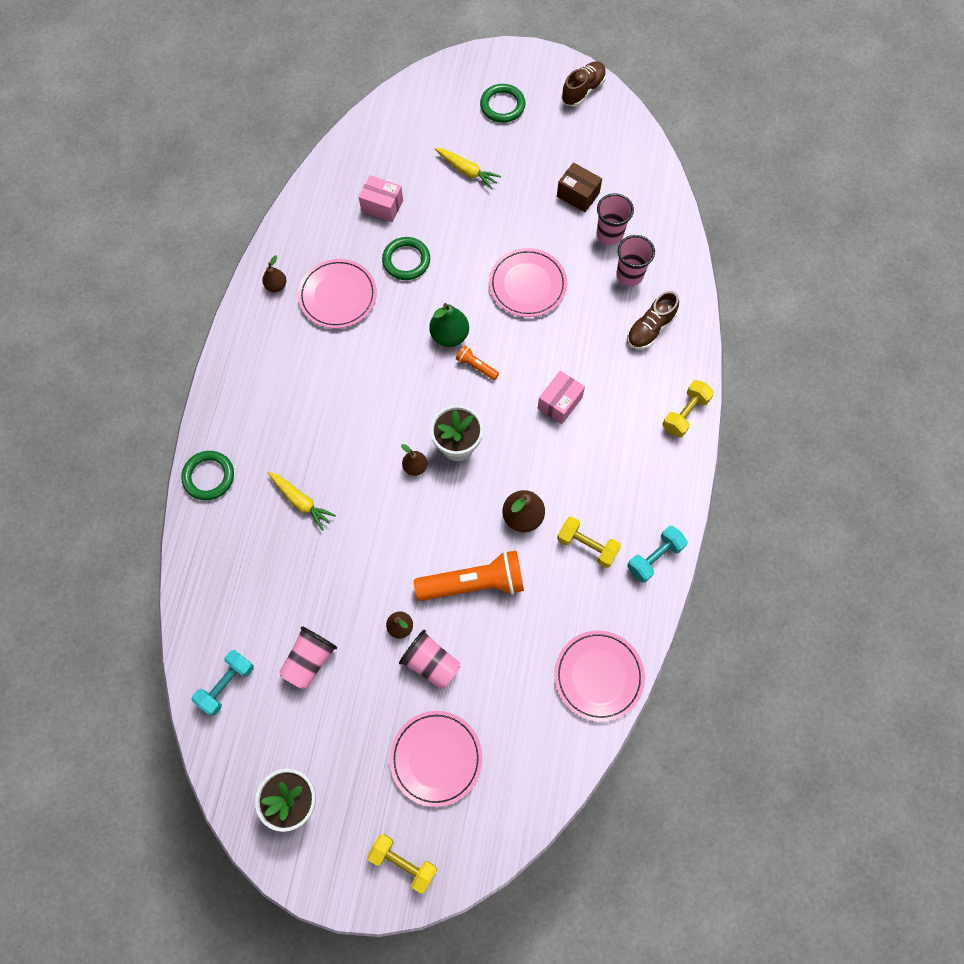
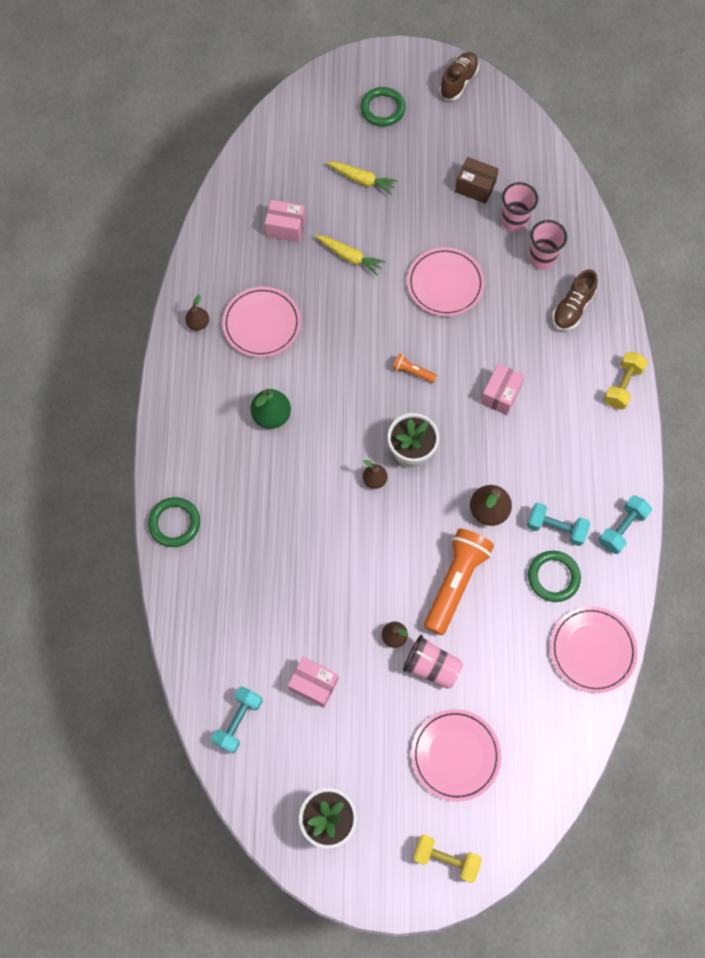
camera: 10 degrees left, 0 degrees up
(301, 501) = (271, 532): yellow carrot -> yellow carrot (349, 257)
(309, 660) = (313, 684): pink cup -> pink box
(406, 260) = (321, 278): green ring -> green ring (553, 577)
(449, 335) = (380, 346): green pear -> green pear (271, 416)
(474, 583) = (455, 582): orange flashlight -> orange flashlight turned 45 degrees counterclockwise
(587, 545) = (555, 528): yellow dumbbell -> turquoise dumbbell

